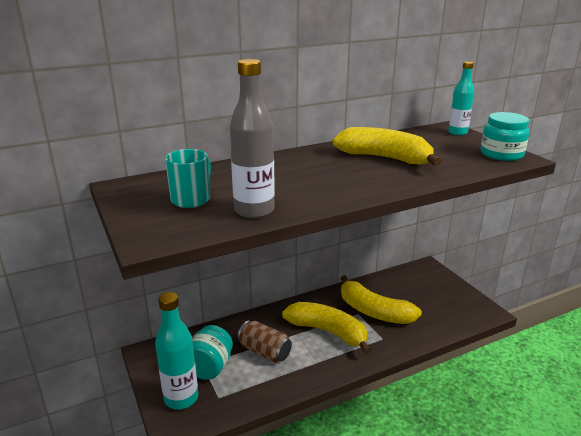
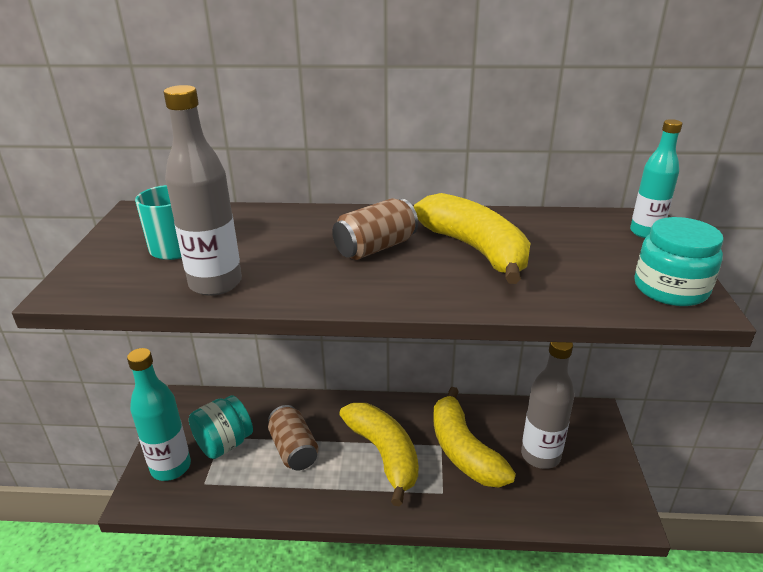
camera: 30 degrees right, 5 degrees up
(327, 169) = (375, 248): none -> brown can
(418, 298) = (540, 456): none -> grey bottle

